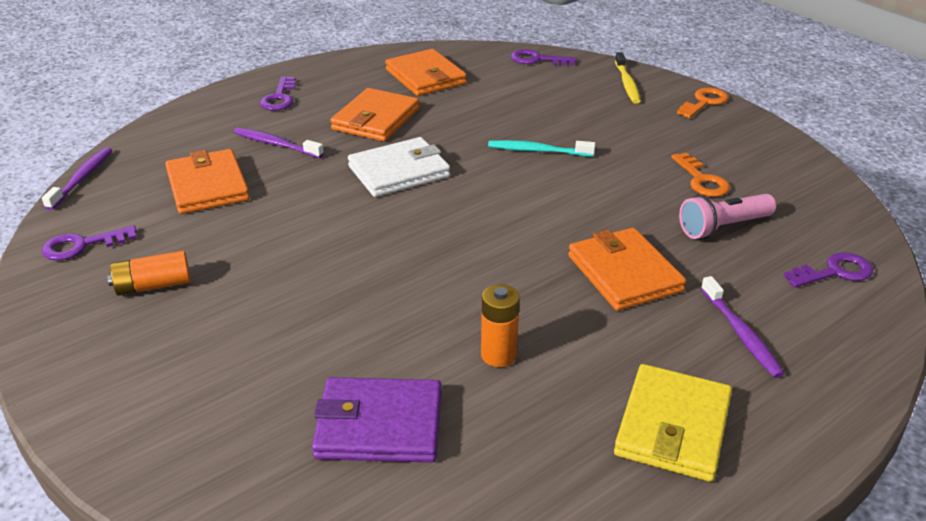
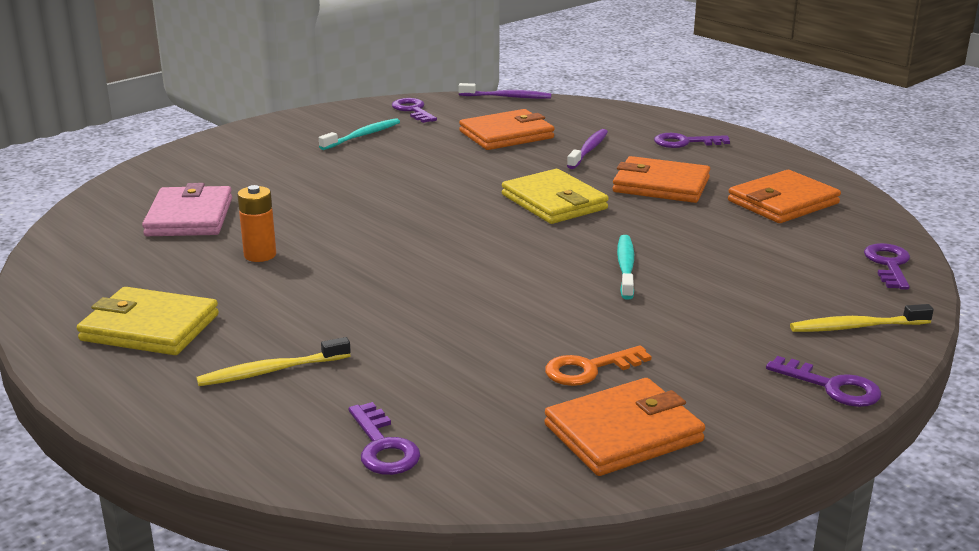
camera: 85 degrees right, 10 degrees down
(153, 285) = (362, 136): orange battery -> turquoise toothbrush
(379, 425) = (190, 217): purple wallet -> pink wallet
(399, 172) = (554, 202): white wallet -> yellow wallet
(624, 273) = (379, 312): orange wallet -> orange wallet (623, 433)
(704, 102) = (831, 386): orange key -> purple key
(723, 227) = (476, 376): pink flashlight -> none
(741, 334) = (271, 371): purple toothbrush -> yellow toothbrush

